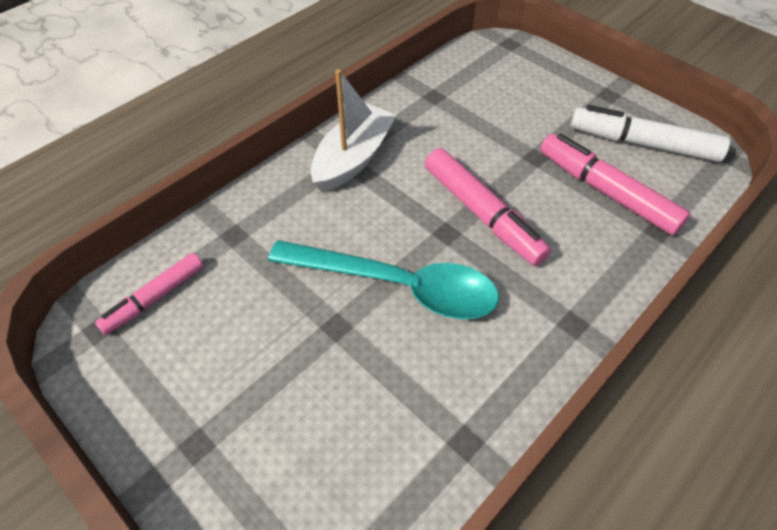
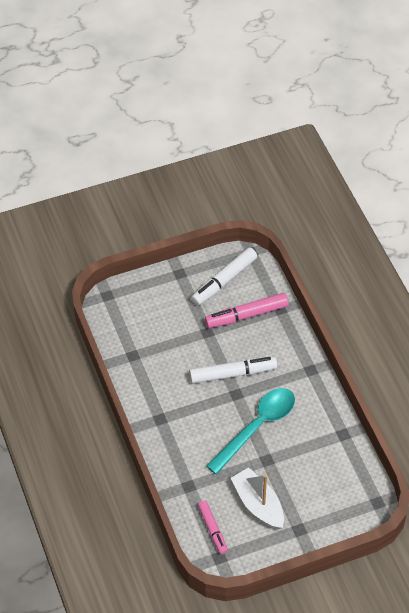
camera: 65 degrees left, 0 degrees up
(353, 158) = (162, 414): white boat -> white boat (258, 504)
(482, 214) = (233, 374): pink marker -> white marker

